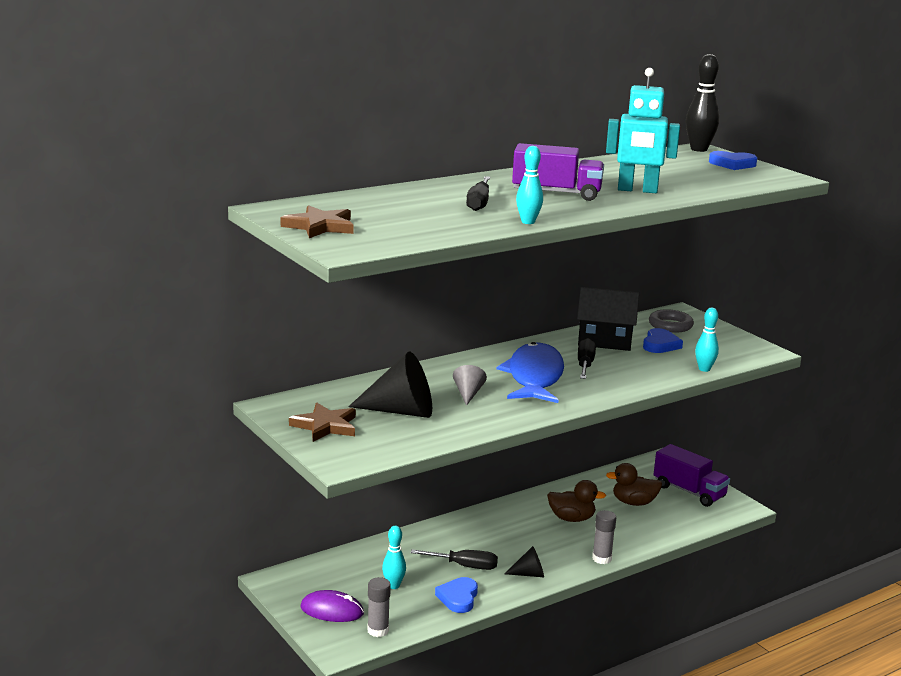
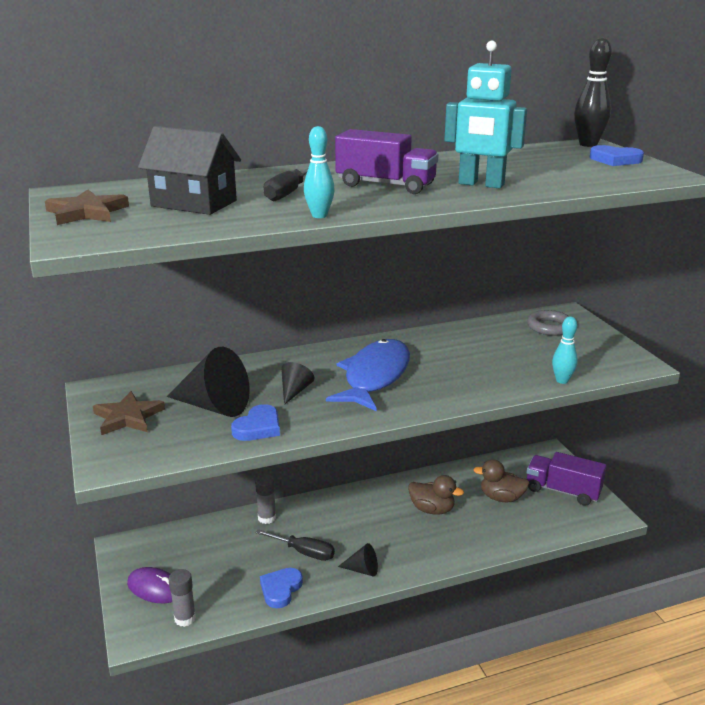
camera: 15 degrees right, 5 degrees up
(393, 586) = (226, 567): turquoise bowling pin -> none
(468, 394) = (295, 391): grey cone -> black cone
(585, 365) = (435, 366): black screwdriver -> none
(601, 558) = (443, 560): grey glue stick -> grey glue stick (267, 518)
(605, 341) = (471, 340): black house -> black house (194, 203)
(660, 345) = (527, 348): blue heart -> blue heart (258, 427)
(689, 491) = (562, 491): purple truck -> purple truck turned 150 degrees clockwise

